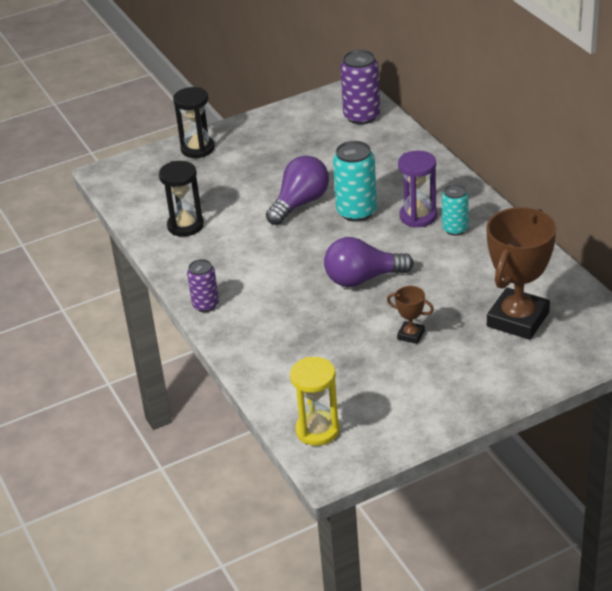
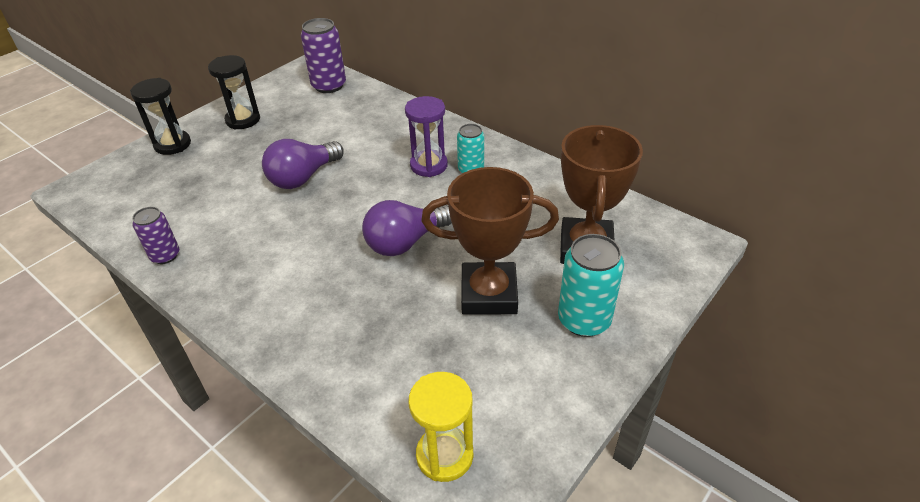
camera: 25 degrees left, 5 degrees up
(185, 226) = (183, 228): black hourglass -> black hourglass (243, 120)
(205, 305) = (238, 318): purple can -> purple can (165, 255)
(300, 203) = (303, 177): purple light bulb -> purple light bulb turned 150 degrees counterclockwise
(356, 212) = (365, 173): turquoise can -> turquoise can (584, 320)
(411, 335) = (489, 294): brown trophy -> brown trophy, size x2.23

